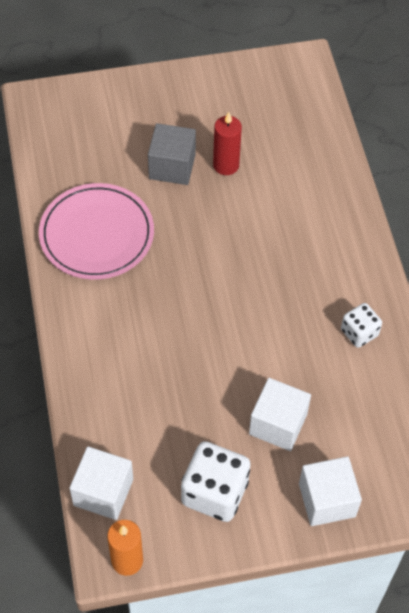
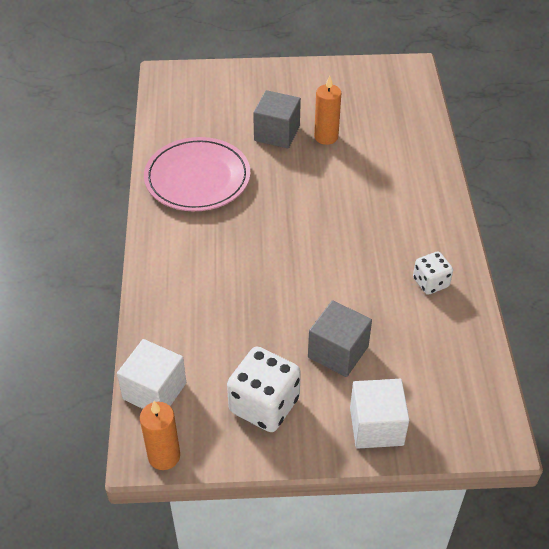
camera: 10 degrees right, 10 degrees down
(226, 165) = (326, 137): red candle -> orange candle
(278, 424) = (338, 352): white cube -> grey cube

